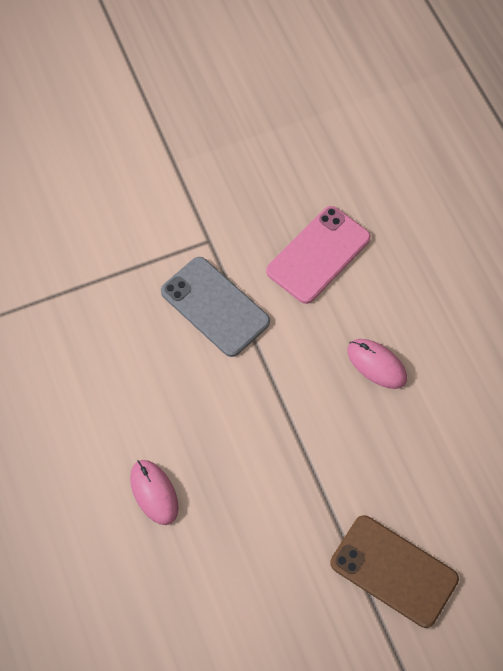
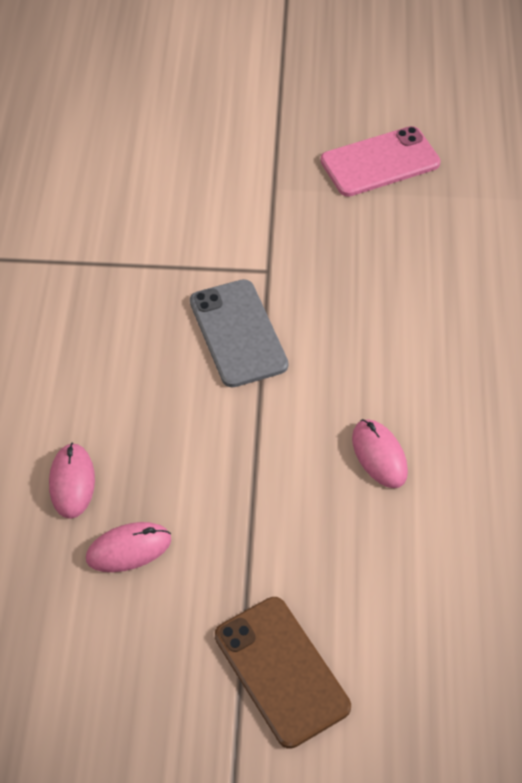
camera: 25 degrees right, 10 degrees down
(229, 528) = (129, 549): none -> pink mouse
(318, 255) = (375, 326): pink phone -> pink phone (380, 162)

